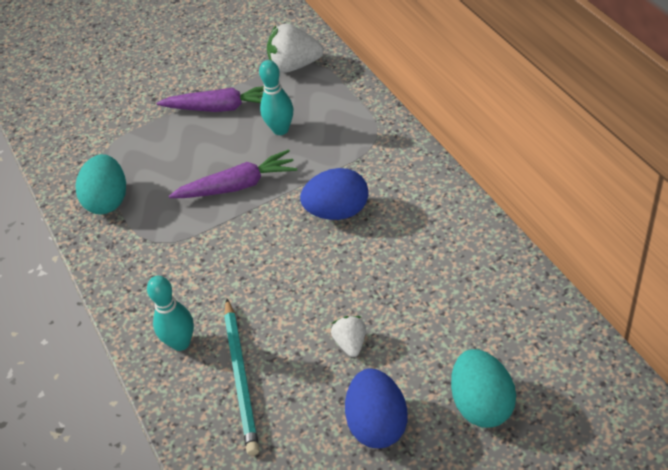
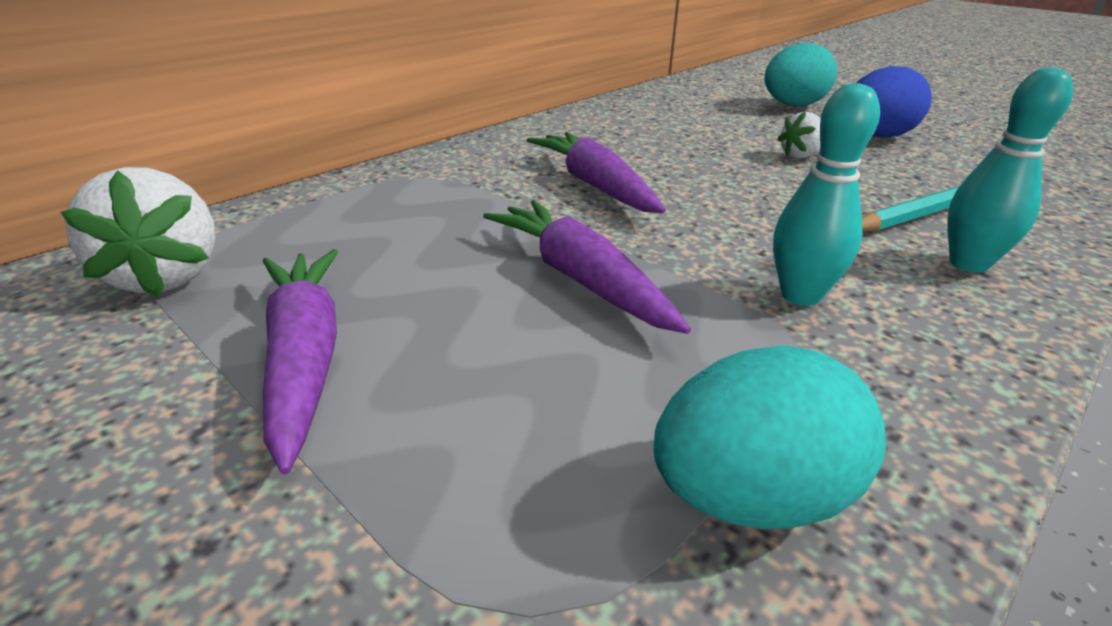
camera: 115 degrees left, 15 degrees down
(280, 129) = (399, 259): turquoise bowling pin -> turquoise bowling pin (800, 295)
(337, 211) = (595, 185): blue egg -> purple carrot

